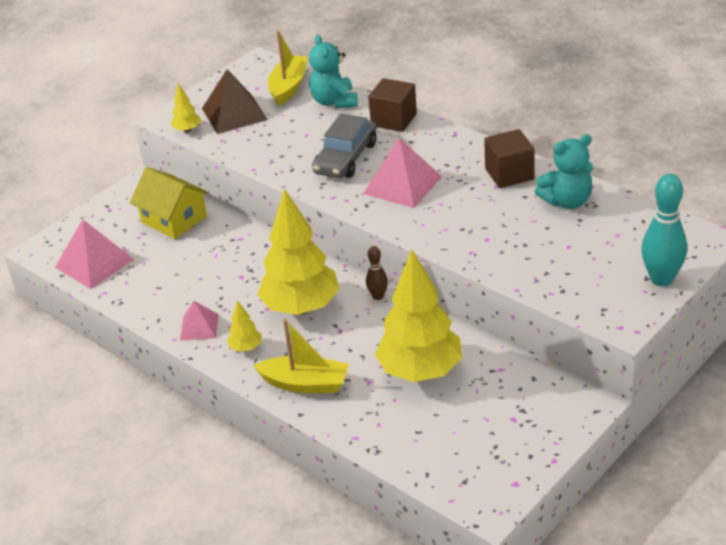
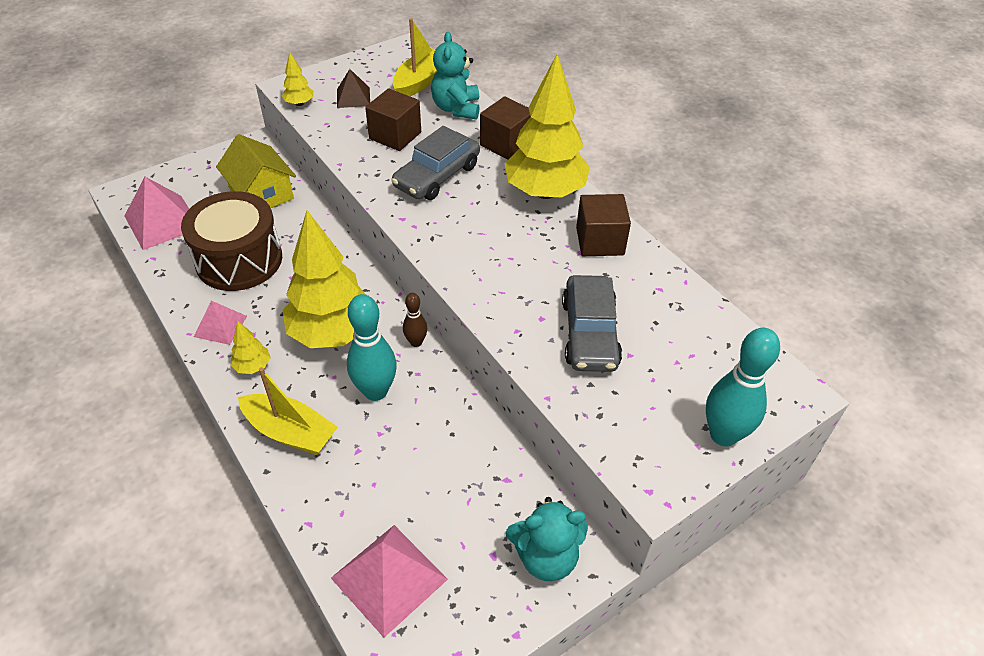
camera: 10 degrees right, 10 degrees up
(185, 275) = (239, 260): none -> brown drum
(234, 114) = (353, 97): brown pyramid -> brown pyramid, size x0.59
(291, 136) = (395, 135): none -> brown cube
(362, 338) = (375, 391): none -> turquoise bowling pin
(402, 185) = (480, 223): pink pyramid -> pink pyramid (389, 578)
(420, 371) = (418, 455): yellow tree -> yellow tree (545, 192)
(530, 240) = (589, 333): none -> grey car
(567, 201) = (650, 294): turquoise teddy bear -> turquoise teddy bear (546, 557)

